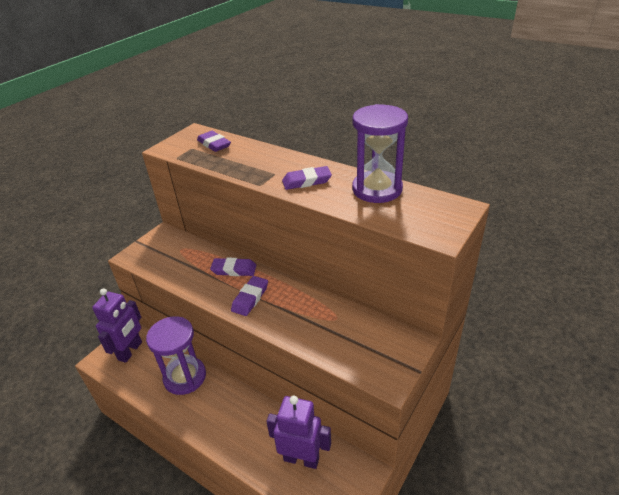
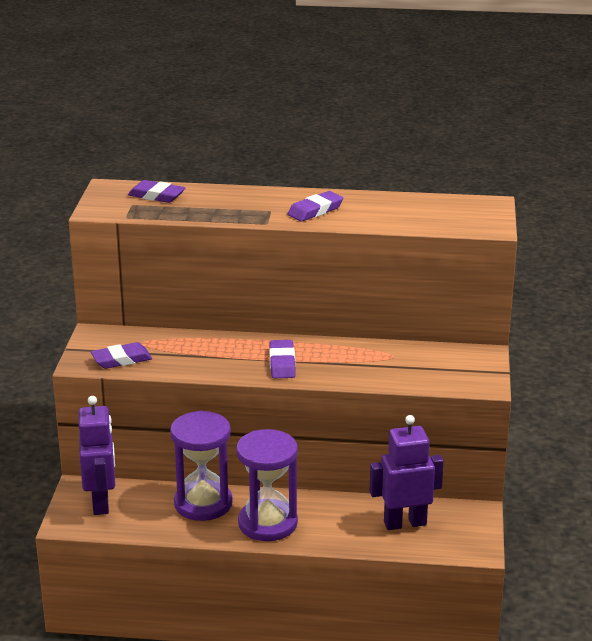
camera: 30 degrees left, 10 degrees down
(234, 270) = (234, 345): purple eraser -> purple eraser (121, 360)
(377, 189) = (397, 204): purple hourglass -> purple hourglass (267, 523)

